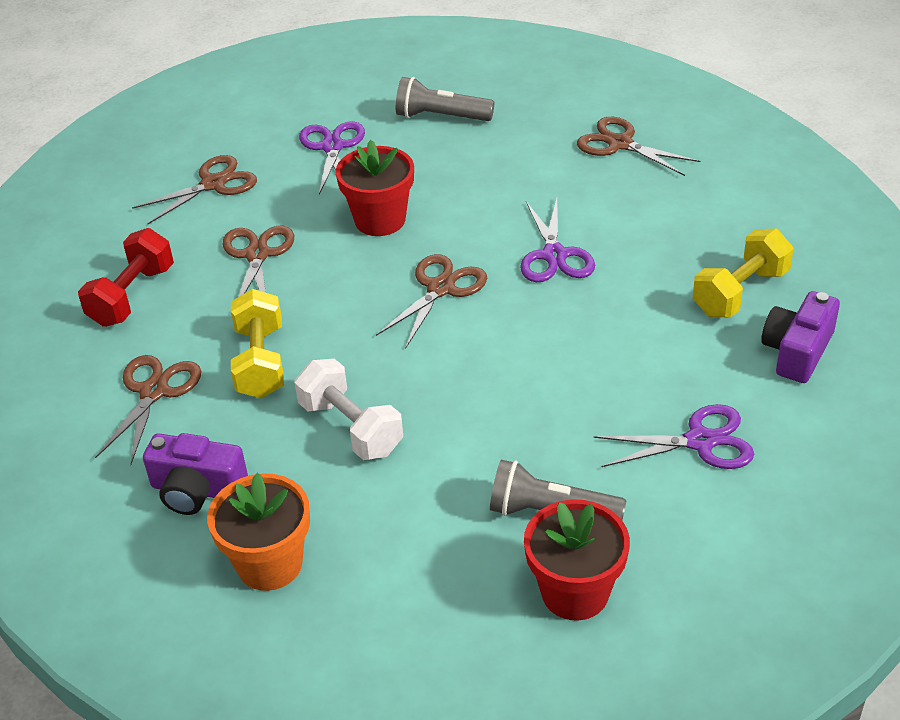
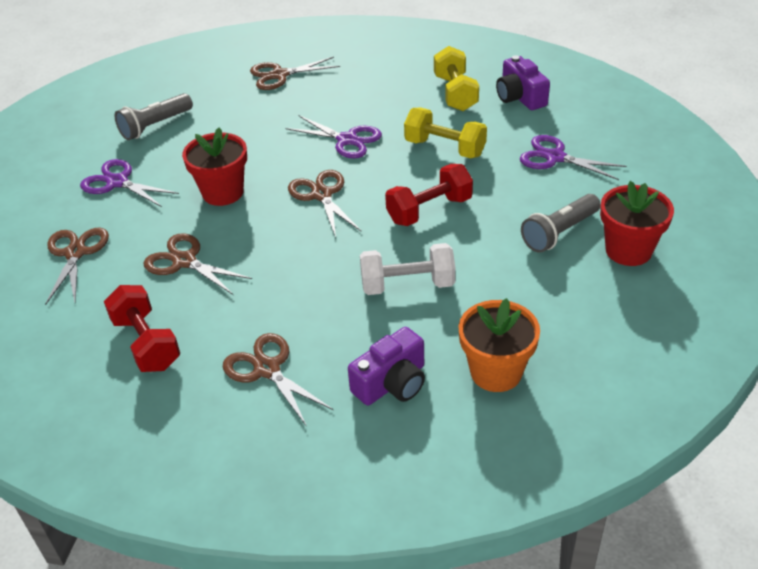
camera: 55 degrees left, 0 degrees up
(261, 362) = (298, 302): yellow dumbbell -> yellow dumbbell (445, 148)
(491, 382) = (429, 210): none -> red dumbbell
(700, 441) = (555, 157): purple scissors -> purple scissors turned 90 degrees counterclockwise

